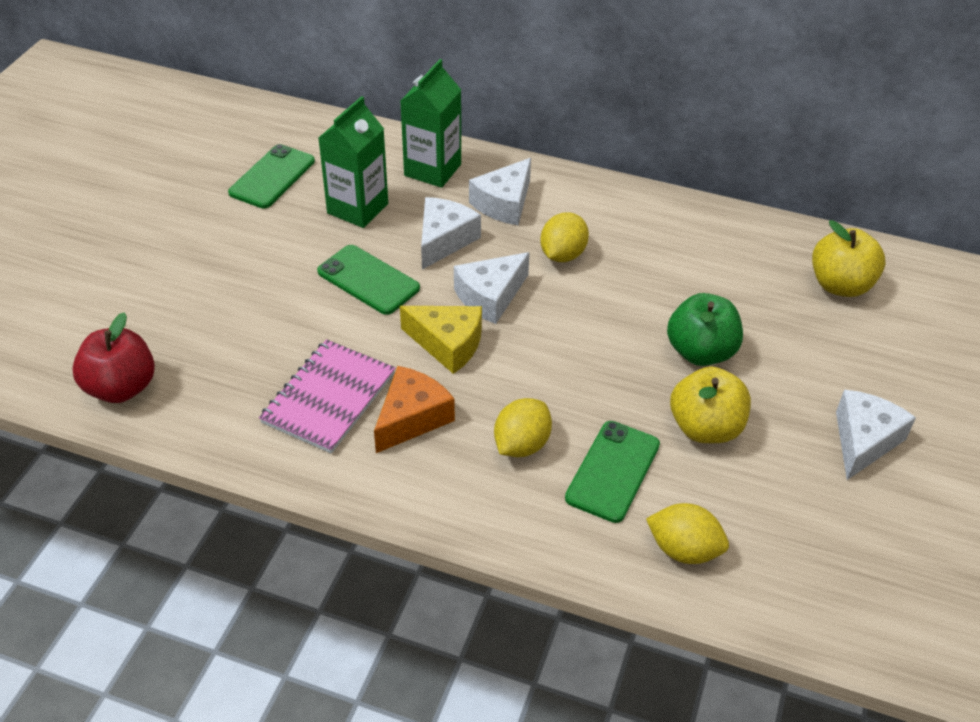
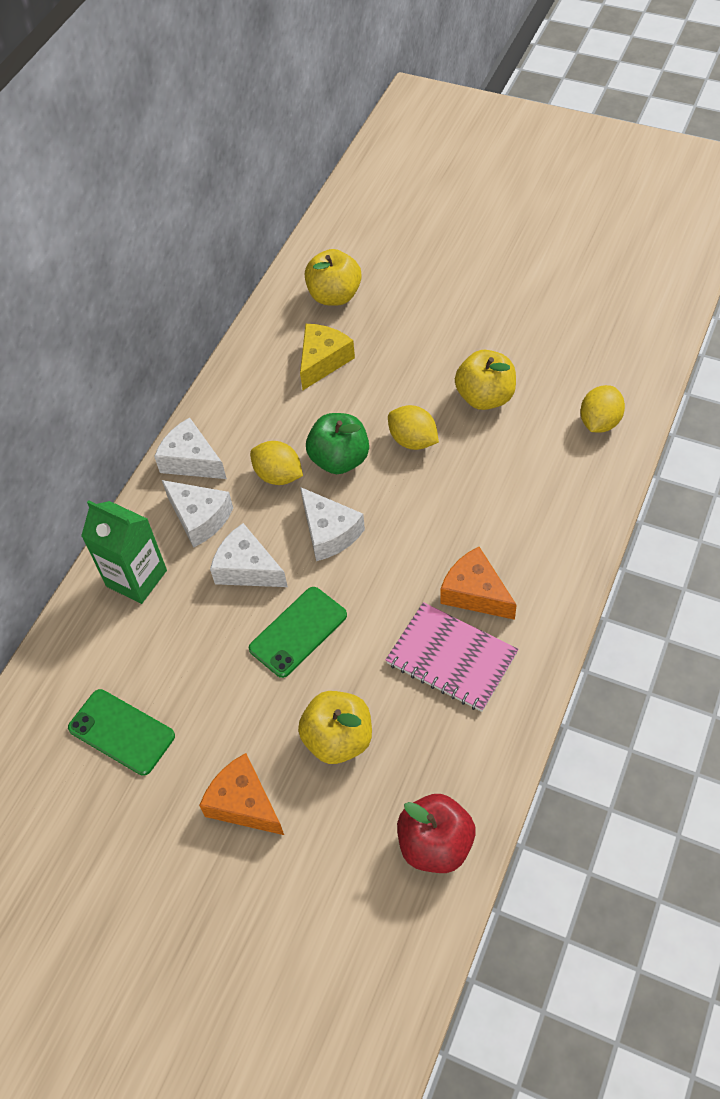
camera: 80 degrees left, 10 degrees up
(190, 255) = (244, 803): none -> orange cheese
(245, 314) = (338, 739): none -> yellow apple
(357, 208) = (188, 645): green carton -> none
(448, 344) = (388, 566): yellow cheese -> yellow cheese (323, 361)
(521, 445) = (503, 515): yellow lemon -> yellow lemon (413, 440)
(613, 471) = (529, 458): green phone -> none
(700, 352) = (405, 391): green apple -> green apple (339, 460)
(863, 441) = (497, 309): white cheese -> white cheese (191, 460)

